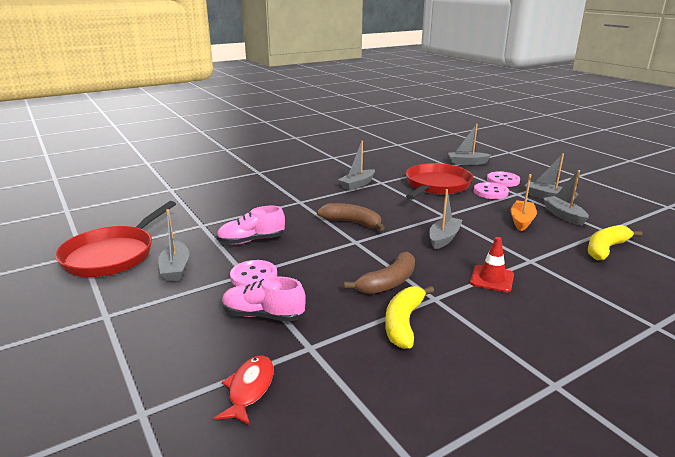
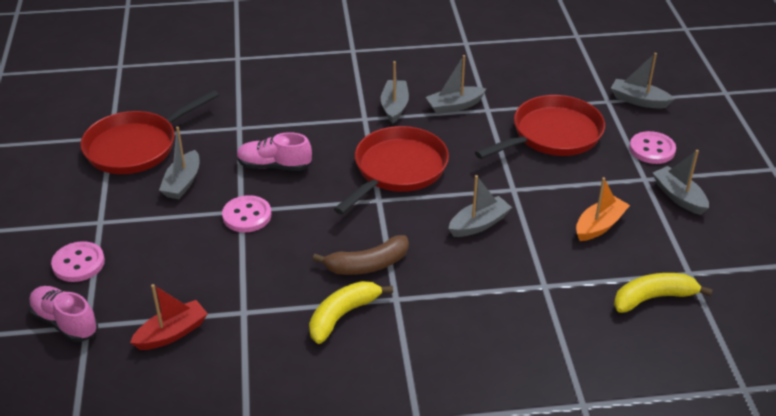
camera: 25 degrees right, 15 degrees up
(249, 389) = (172, 333): red fish -> red boat
(263, 315) = (227, 265): pink shoe -> pink shoe (65, 323)
(352, 223) = (397, 170): brown banana -> red pan
(490, 192) = (612, 166): pink button -> pink button (78, 263)
(492, 279) = (476, 295): red traffic cone -> none
(563, 216) = (663, 233): grey boat -> grey boat (394, 107)

